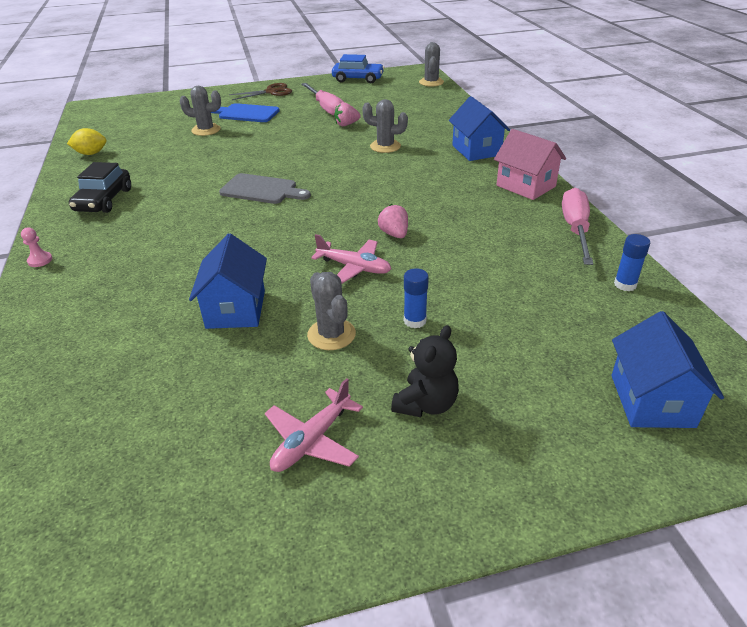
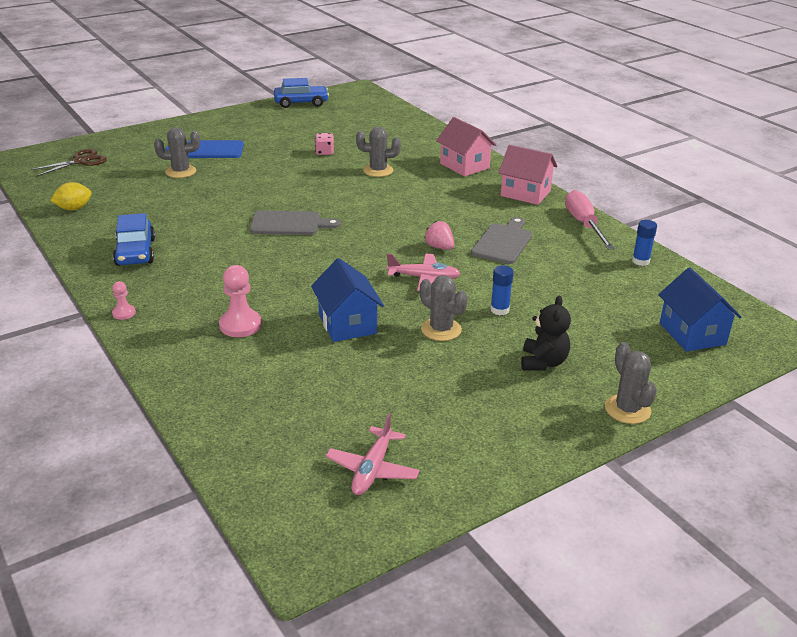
camera: 20 degrees left, 5 degrees down
(104, 200) = (135, 252): black car -> blue car
(131, 291) = (240, 325): none -> pink pawn
(271, 92) = (218, 124): brown scissors -> brown scissors (80, 161)
(312, 440) = (477, 399): pink plane -> pink plane (372, 469)
(326, 108) = (291, 137): pink screwdriver -> none
(346, 124) = (324, 152): pink strawberry -> pink dice
(431, 82) = (379, 101): grey cactus -> grey cactus (627, 409)
(468, 238) = (503, 242): none -> grey cutting board
(476, 150) = (464, 166): blue house -> pink house

